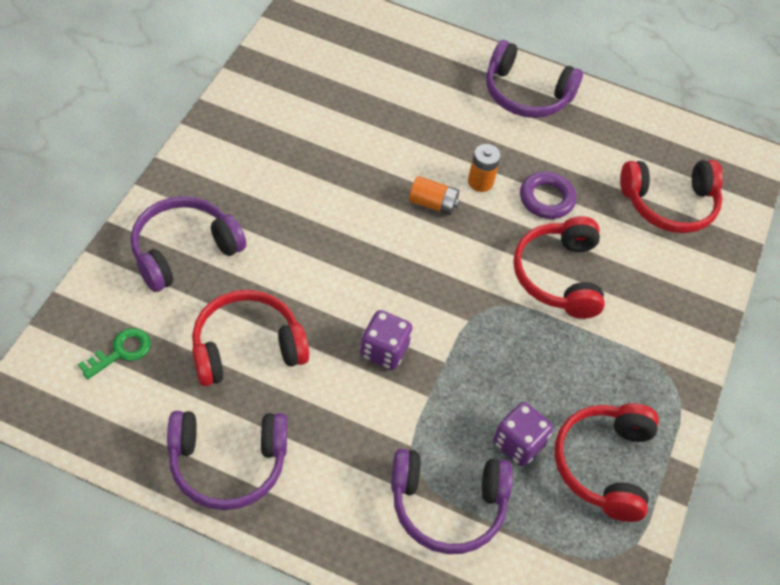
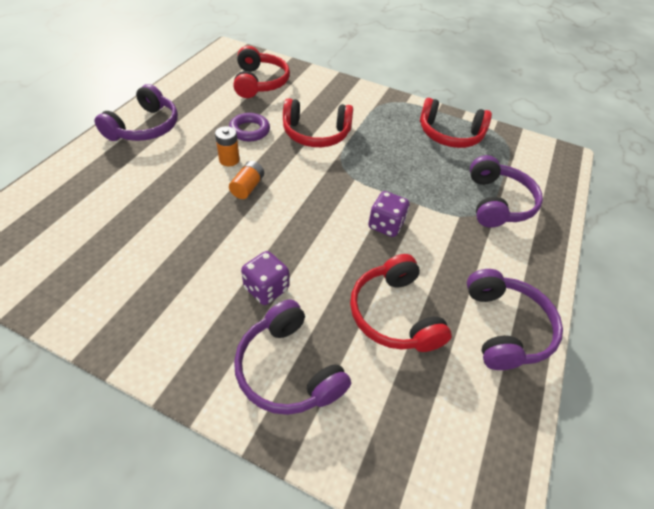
camera: 85 degrees left, 5 degrees down
(120, 352) = (413, 423): green key -> none
(518, 443) = (445, 166): purple dice -> purple dice (266, 288)

